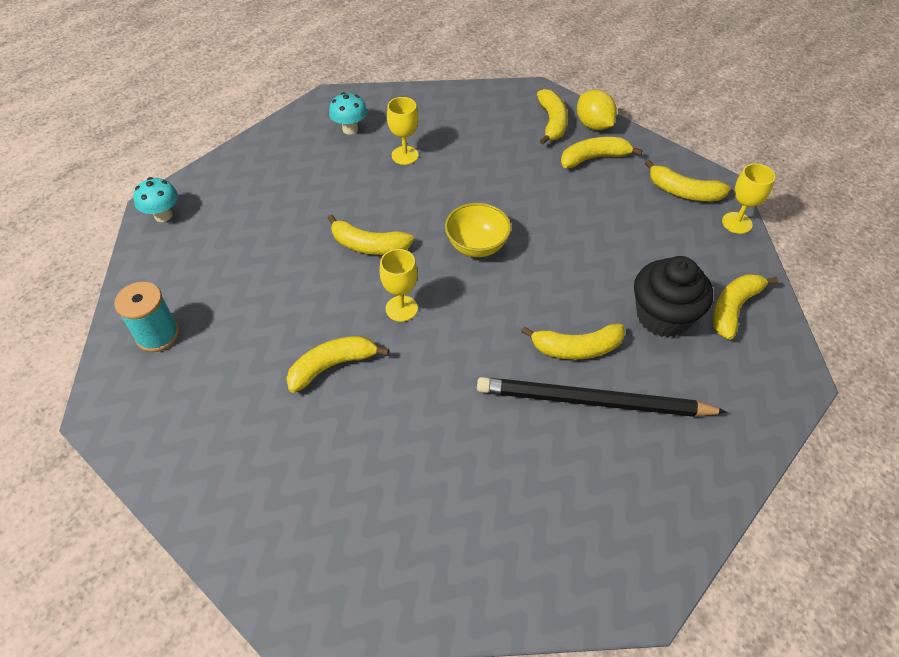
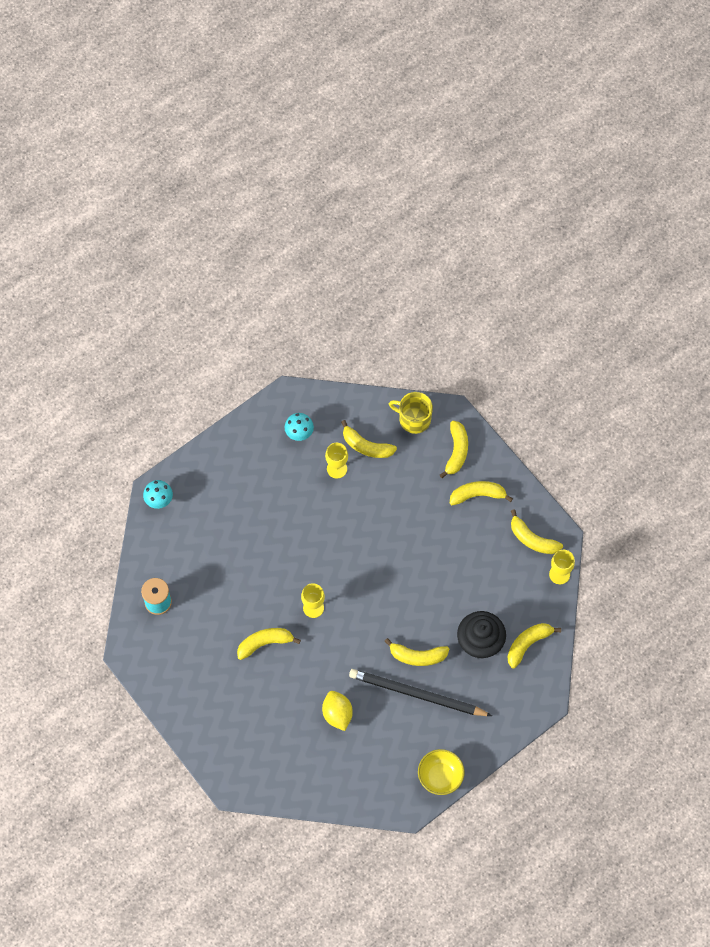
camera: 10 degrees right, 15 degrees up
(369, 246) = (299, 551): yellow banana -> yellow banana (366, 446)
(477, 246) = (372, 564): yellow bowl -> yellow bowl (440, 776)
(490, 101) = (414, 419): none -> yellow mug
(593, 125) = (488, 460): yellow lemon -> yellow lemon (337, 714)

